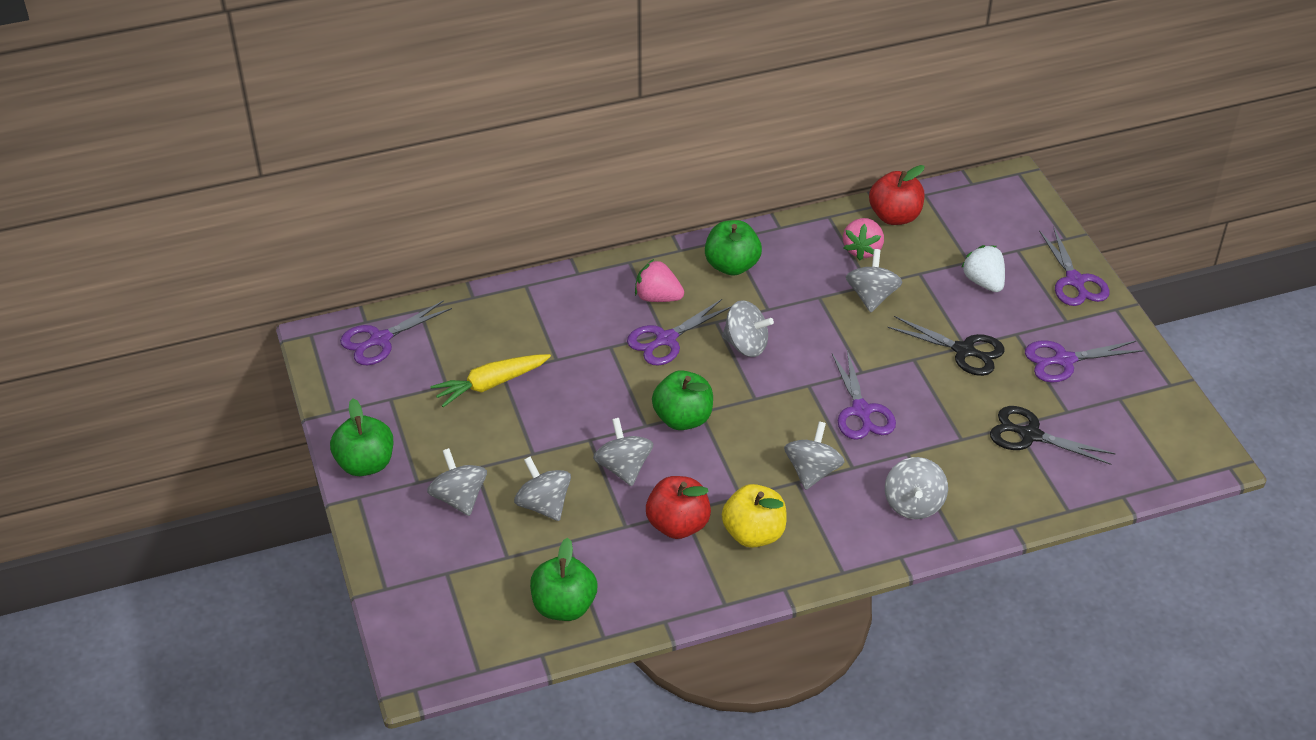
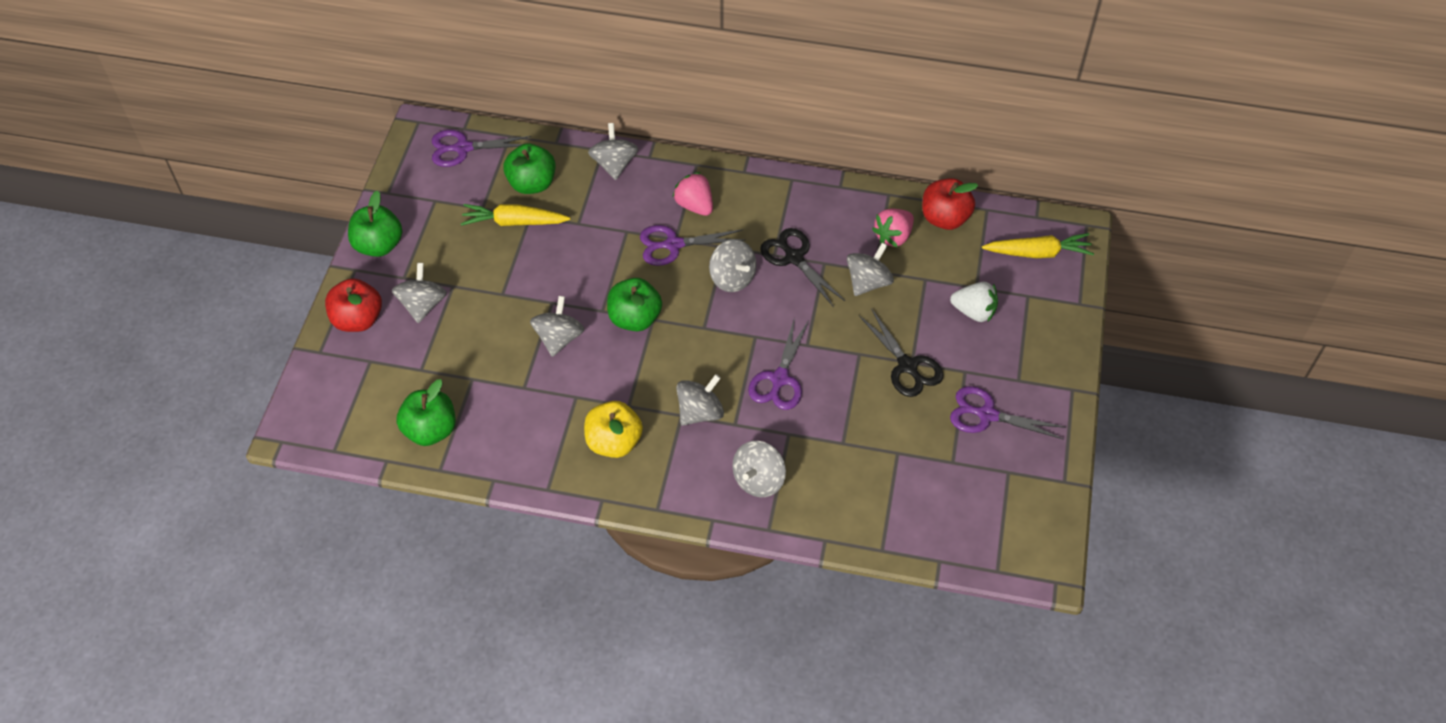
camera: 30 degrees right, 10 degrees up
(544, 505) = (478, 340): grey spinning top -> grey spinning top (614, 164)
(678, 525) = (563, 406): red apple -> red apple (358, 319)
(732, 265) = (774, 204): green apple -> green apple (532, 184)
(983, 282) = (974, 312): white strawberry -> white strawberry turned 105 degrees clockwise
(997, 212) = (1038, 253): none -> yellow carrot
(1030, 435) = (903, 468): black scissors -> black scissors (794, 258)
(1075, 281) = (1056, 347): purple scissors -> none

